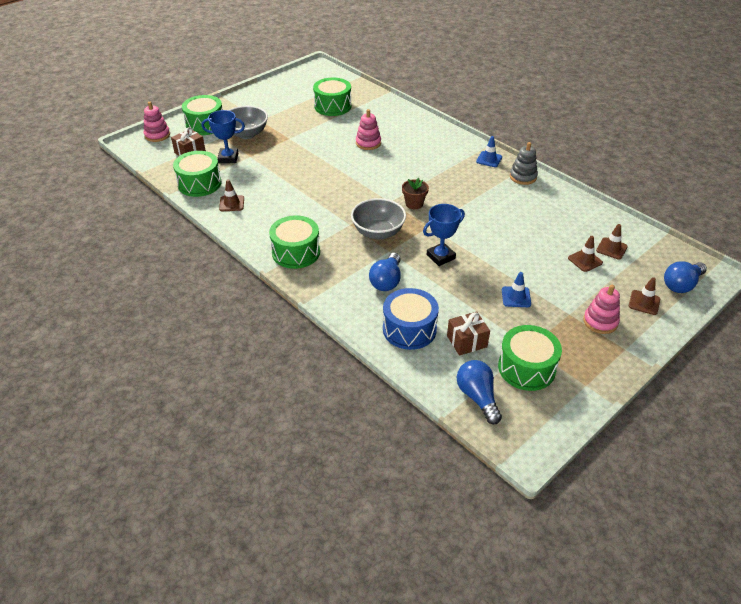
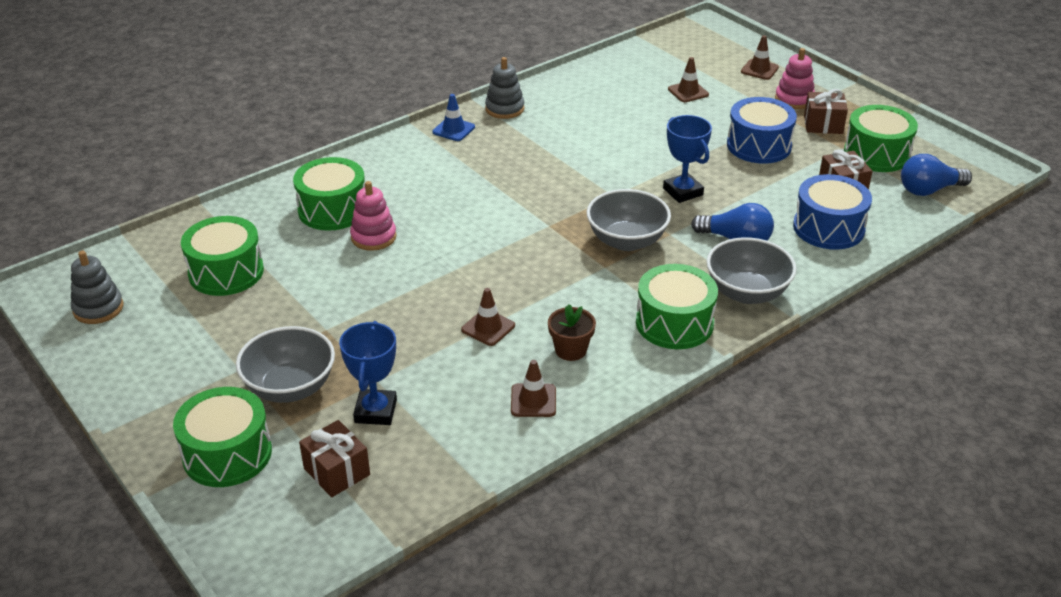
camera: 85 degrees left, 5 degrees down
(157, 135) = (244, 535): pink stacking toy -> none
(199, 184) = (460, 449): green drum -> green drum (333, 210)
(303, 81) = (98, 308): none -> grey stacking toy
(328, 284) = (747, 292): none -> grey bowl
(414, 204) = (558, 204): brown flower pot -> brown flower pot (571, 350)
(516, 297) = (759, 146): blue traffic cone -> blue drum
(564, 337) = (823, 124): none -> brown gift
(611, 248) = (665, 72): brown traffic cone -> brown traffic cone (488, 328)
(681, 285) = (728, 44): blue light bulb -> none

